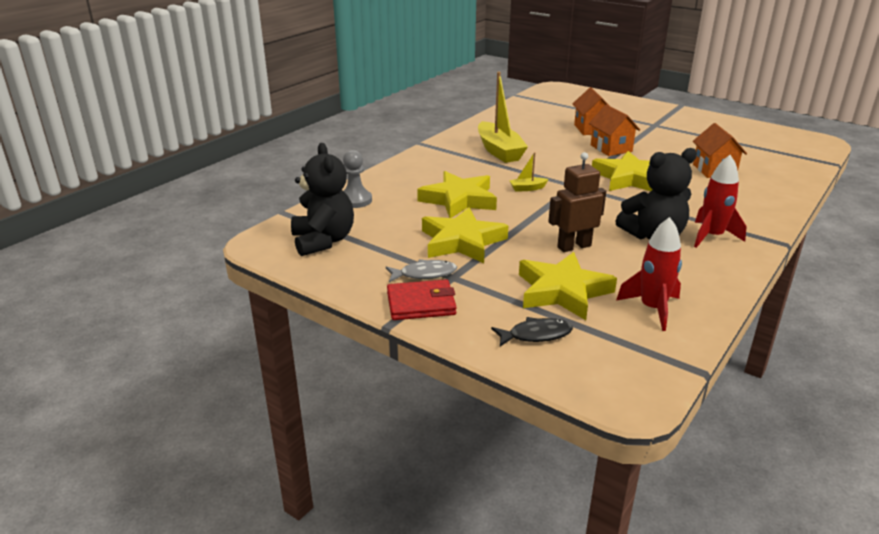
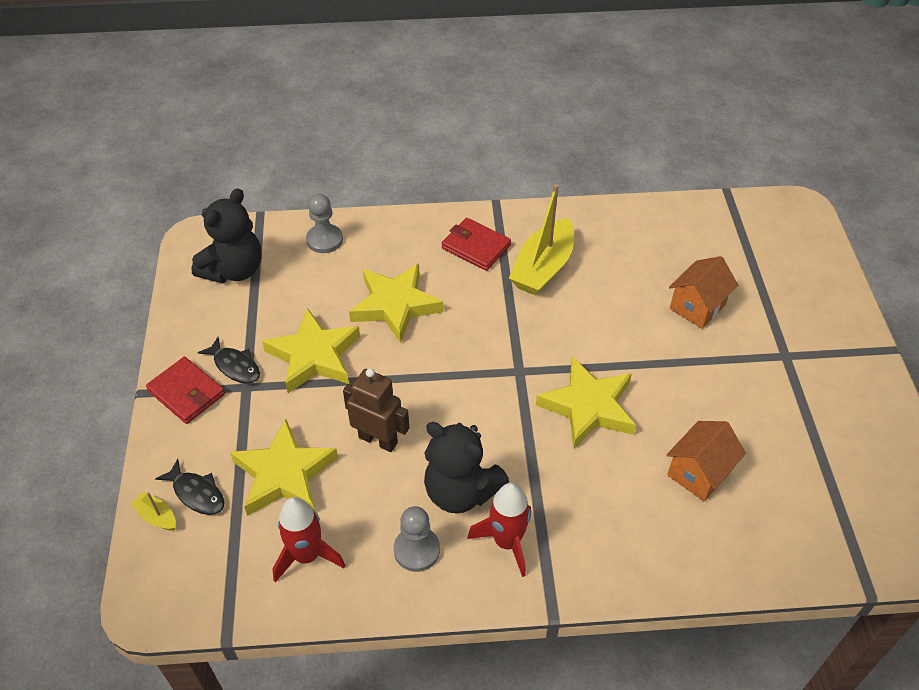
camera: 50 degrees right, 20 degrees up
(424, 274) = (235, 366): grey fish -> black fish
(449, 161) = (476, 247): none -> red wallet
(527, 188) = (473, 339): yellow boat -> yellow boat (157, 516)
(611, 148) = (658, 351): orange house -> none
(689, 267) = (417, 550): none -> grey pawn

